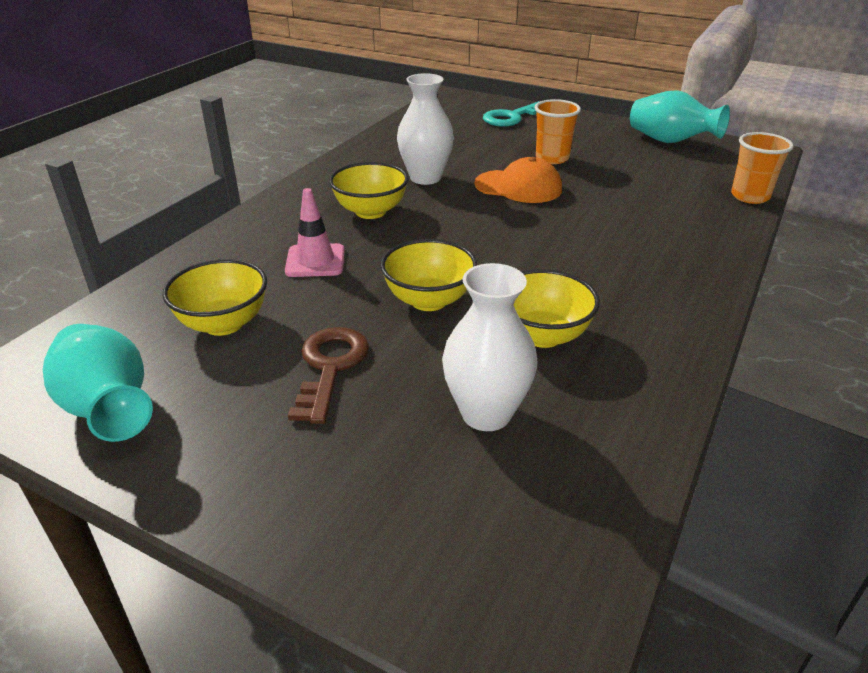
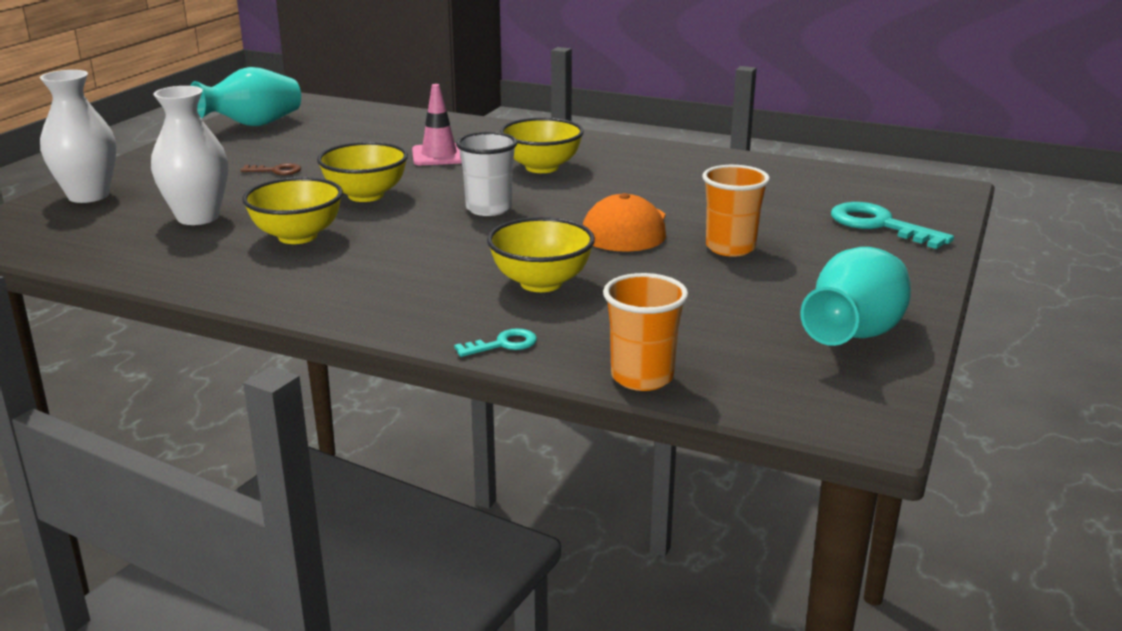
camera: 85 degrees right, 10 degrees down
(223, 324) = (344, 139): yellow bowl -> yellow bowl (541, 283)
(330, 367) = (276, 171): brown key -> brown key, size x0.53
(425, 178) = (635, 185): white vase -> white vase (88, 195)
(472, 237) = (488, 208): none -> white cup
(728, 236) = (503, 344): none -> turquoise key

